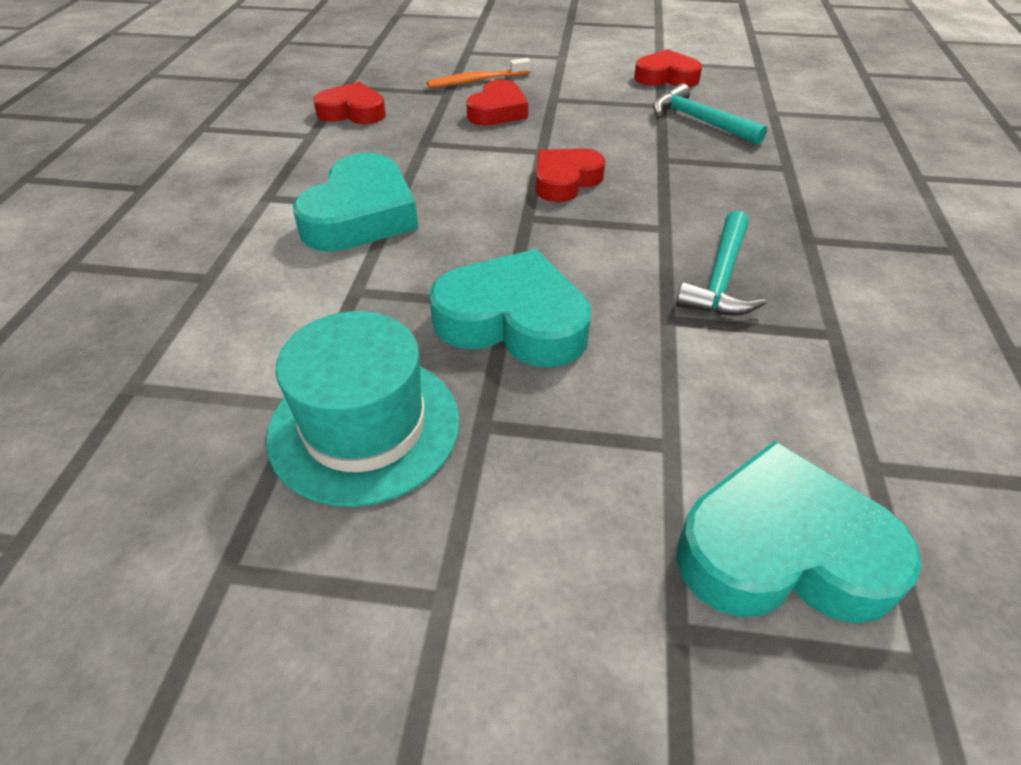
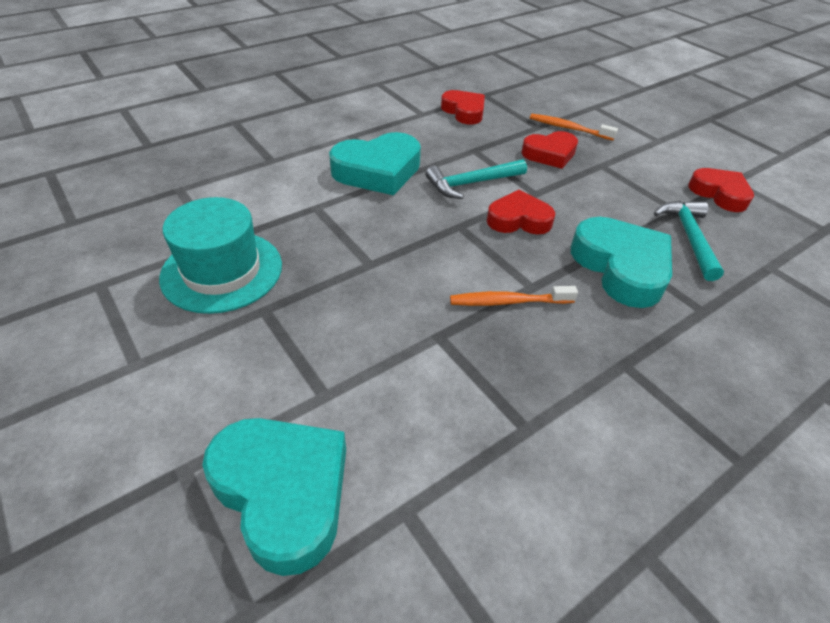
camera: 45 degrees right, 0 degrees up
(513, 321) = (358, 274): turquoise heart -> turquoise heart (621, 267)
(669, 251) = (508, 301): none -> orange toothbrush
(721, 279) = (512, 340): turquoise hammer -> turquoise hammer (471, 183)

